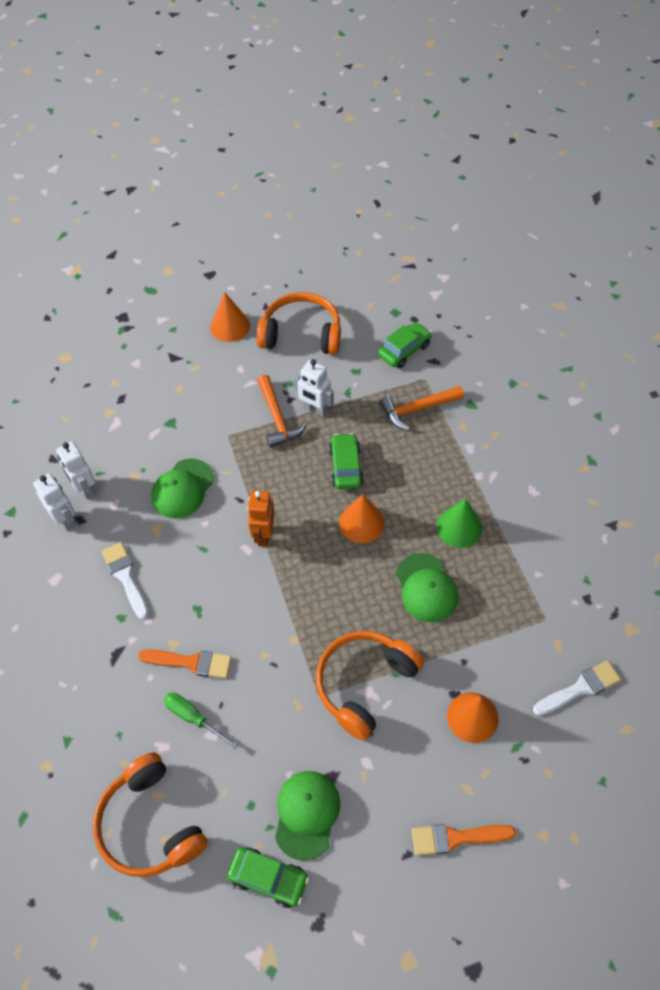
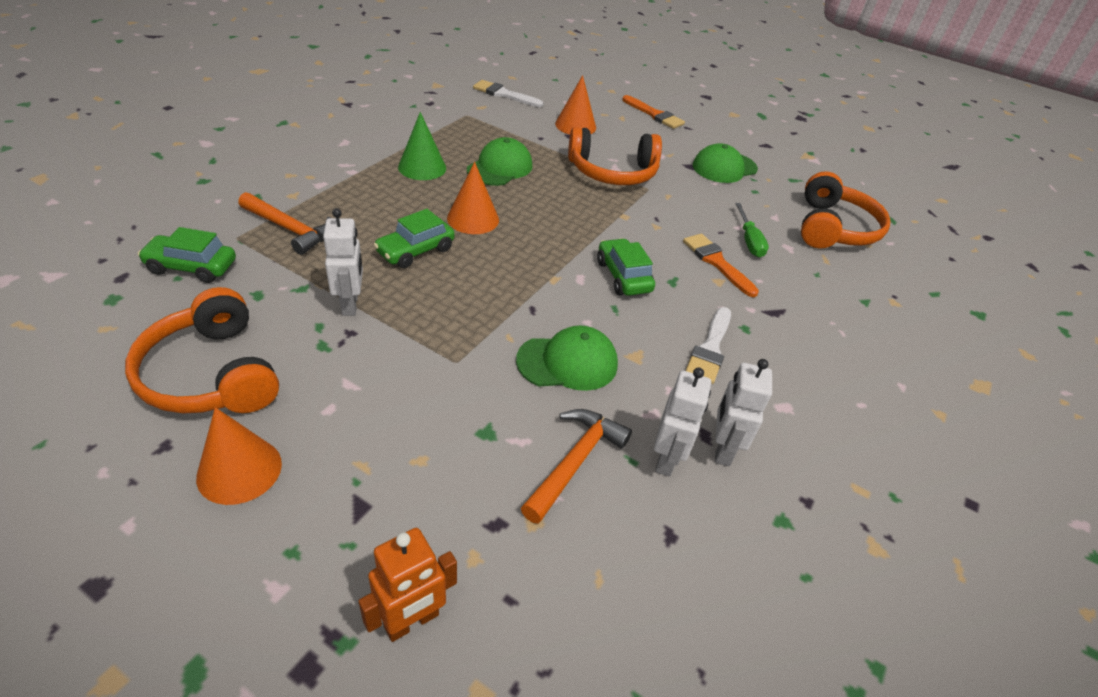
camera: 135 degrees left, 15 degrees down
(263, 535) = (553, 273): orange robot -> orange robot (412, 621)
(268, 878) = (777, 169): green car -> green car (623, 276)
(277, 418) = (391, 330): orange hammer -> orange hammer (575, 462)

